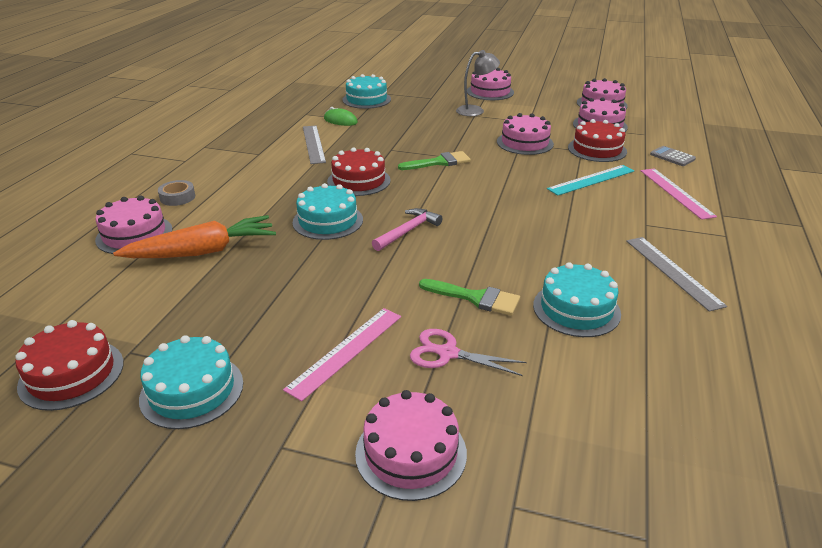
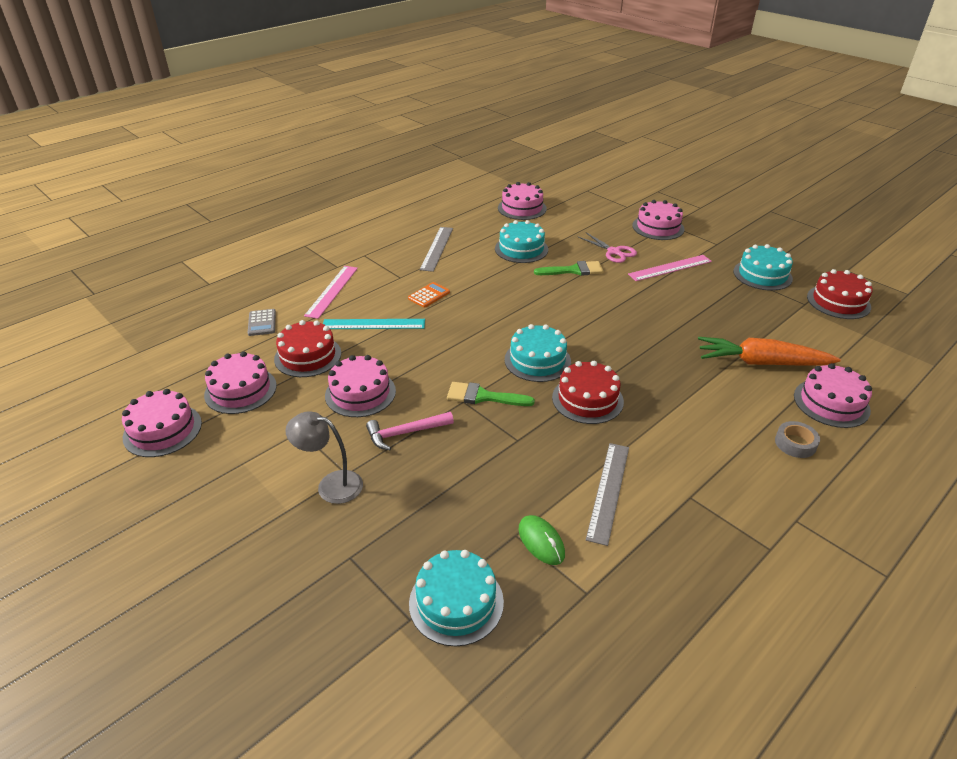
camera: 150 degrees left, 5 degrees up
(328, 221) = (643, 359): turquoise cake -> turquoise cake (537, 360)
(408, 231) = (580, 327): pink hammer -> pink hammer (405, 433)
(475, 298) = (573, 270): green brush -> green brush turned 120 degrees clockwise
(490, 92) = (243, 534): pink cake -> pink cake (522, 208)
(588, 216) = (429, 295): none -> orange calculator

